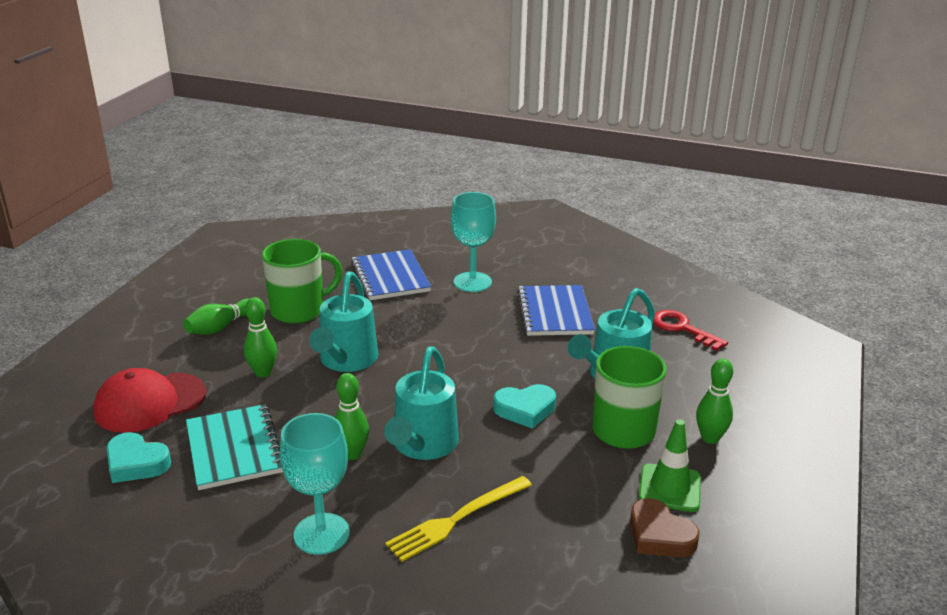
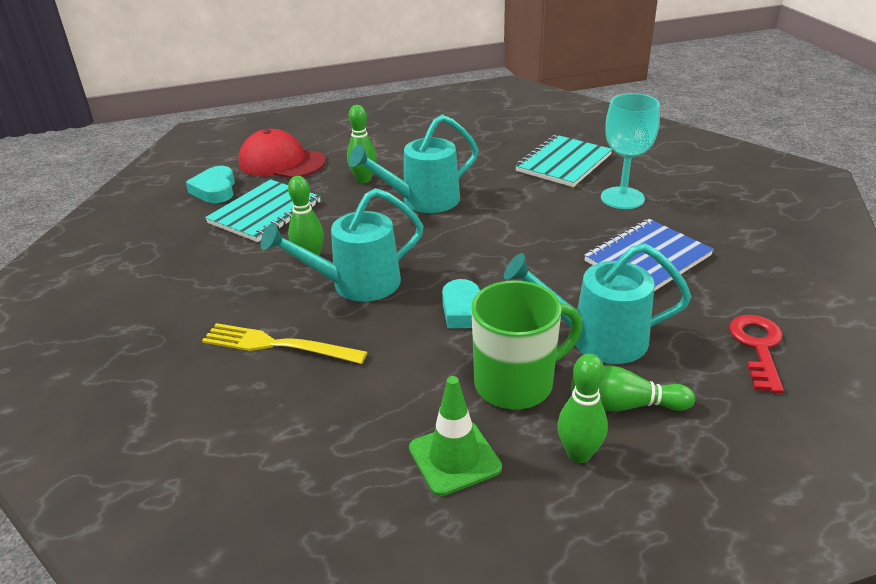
camera: 55 degrees right, 5 degrees up
(220, 327) = (395, 140): green bowling pin -> green bowling pin (625, 405)
(299, 310) = (458, 154): green mug -> none
(321, 534) = (204, 291): turquoise goblet -> none
(390, 277) = (563, 163): blue notebook -> turquoise notebook
(659, 535) = (369, 482): brown heart -> none

